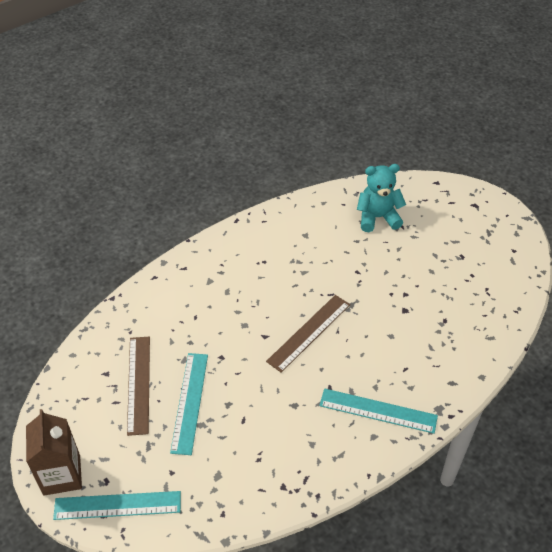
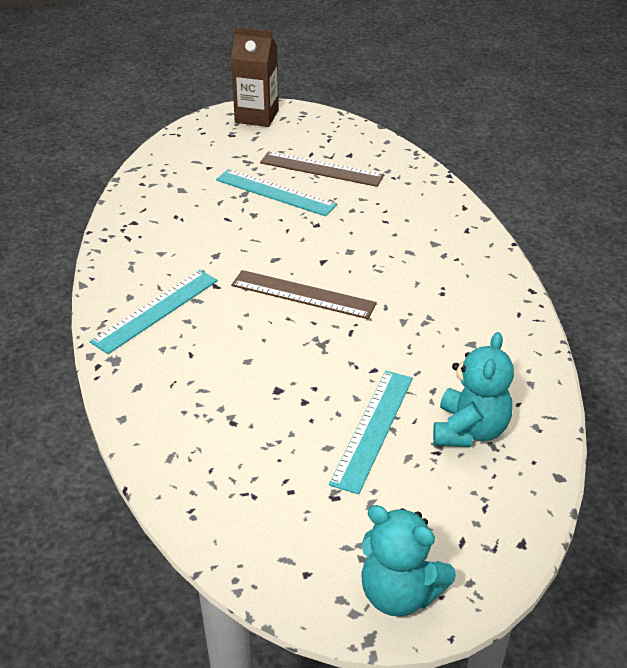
camera: 115 degrees right, 10 degrees down
(117, 505) = (202, 136): turquoise ruler -> turquoise ruler (373, 429)
(309, 332) = (303, 294): brown ruler -> brown ruler turned 45 degrees counterclockwise
(497, 215) = (399, 594): none -> turquoise teddy bear

